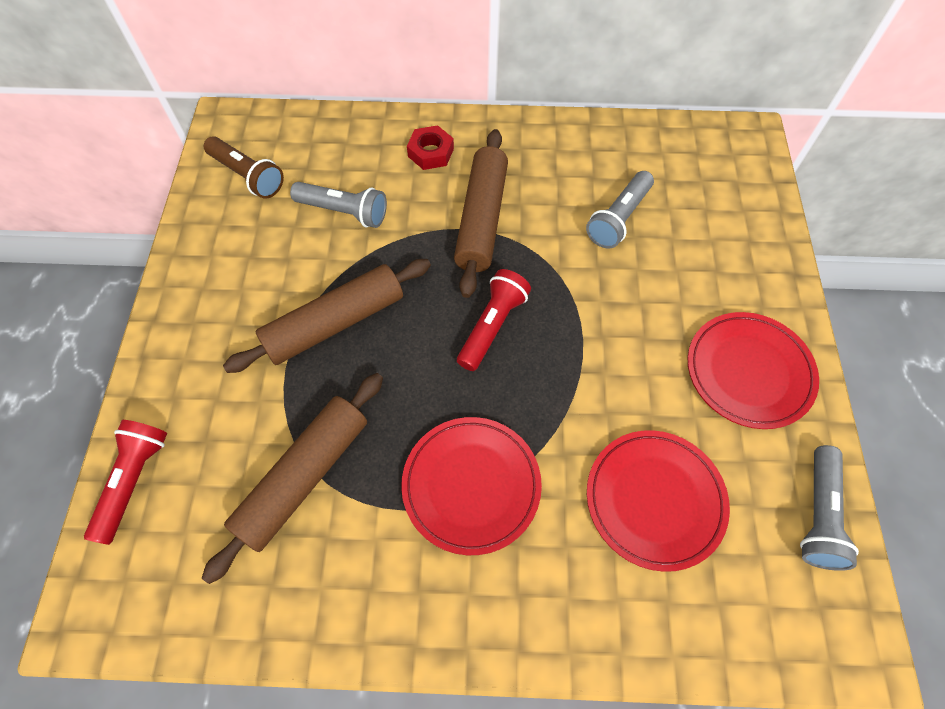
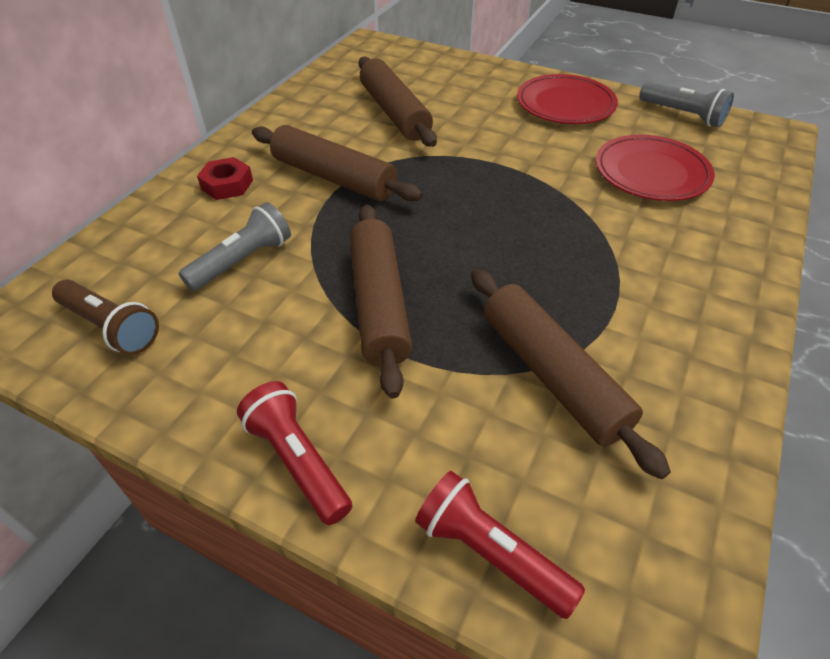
camera: 65 degrees left, 15 degrees down
(247, 176) = (111, 327): brown flashlight -> brown flashlight turned 60 degrees clockwise
(471, 485) = (605, 260): red plate -> none
(492, 326) = (452, 204): red flashlight -> red flashlight (298, 461)
(619, 218) = (394, 113): grey flashlight -> brown rolling pin

